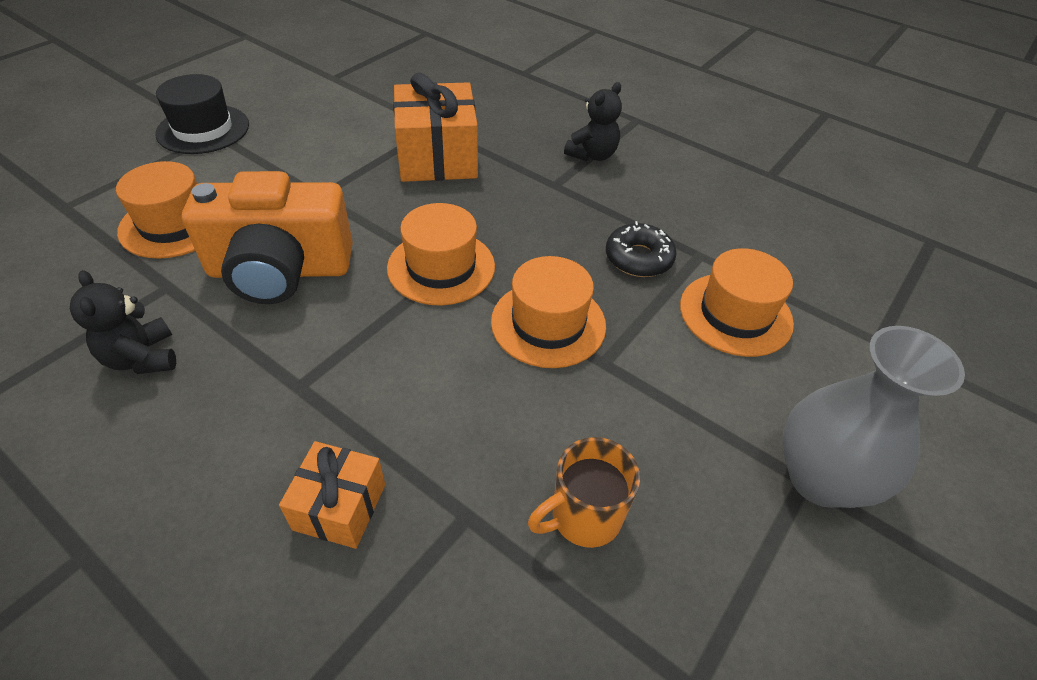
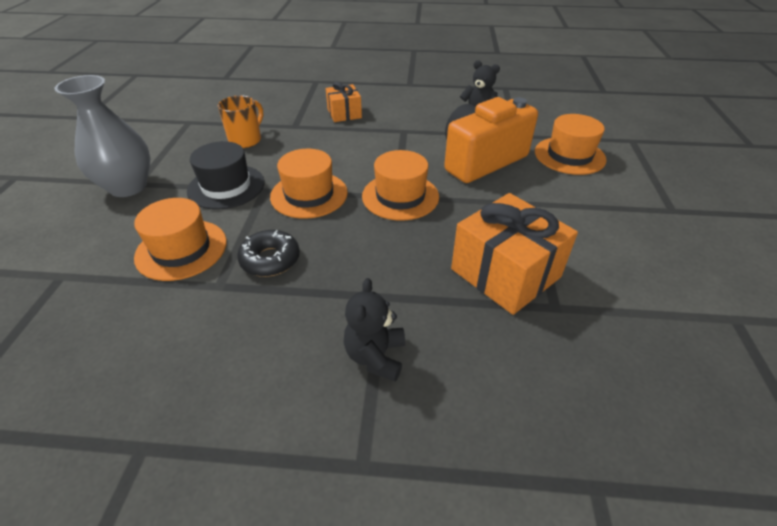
camera: 150 degrees right, 5 degrees down
(203, 129) = (686, 209): black hat -> black hat (226, 186)

